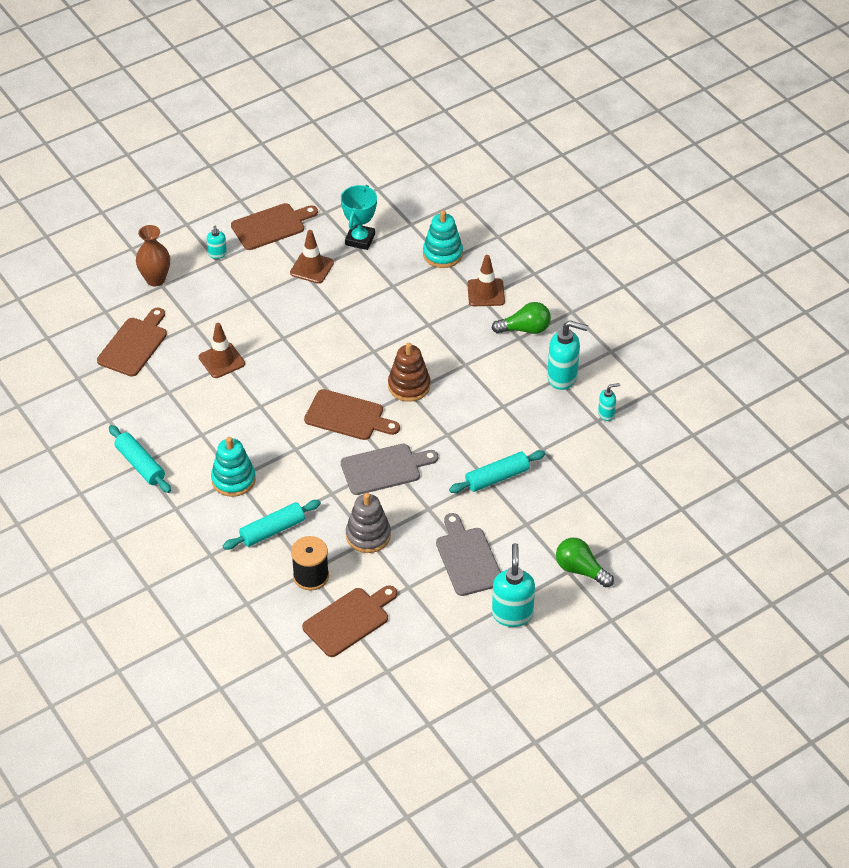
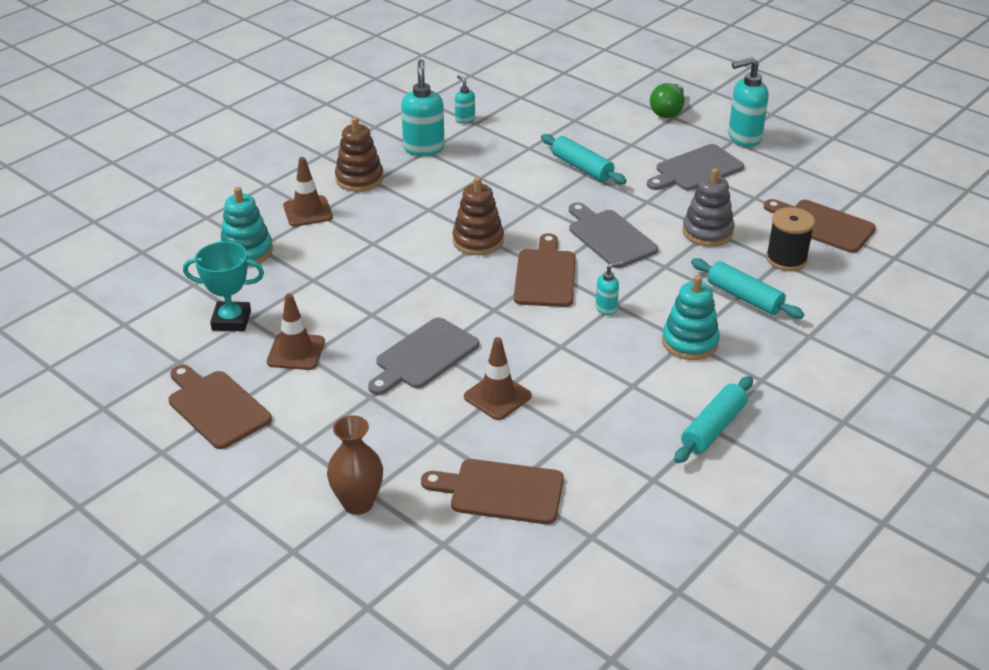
camera: 105 degrees left, 10 degrees down
(217, 254) = (287, 448): turquoise soap dispenser -> turquoise soap dispenser (606, 308)
(280, 331) = (423, 356): none -> grey cutting board
(525, 329) = (359, 179): green light bulb -> brown stacking toy

